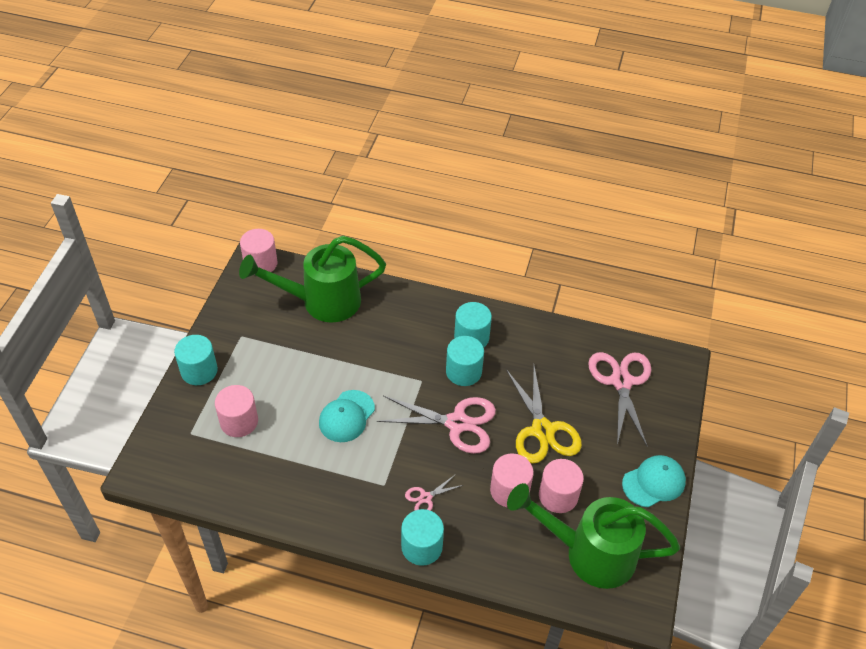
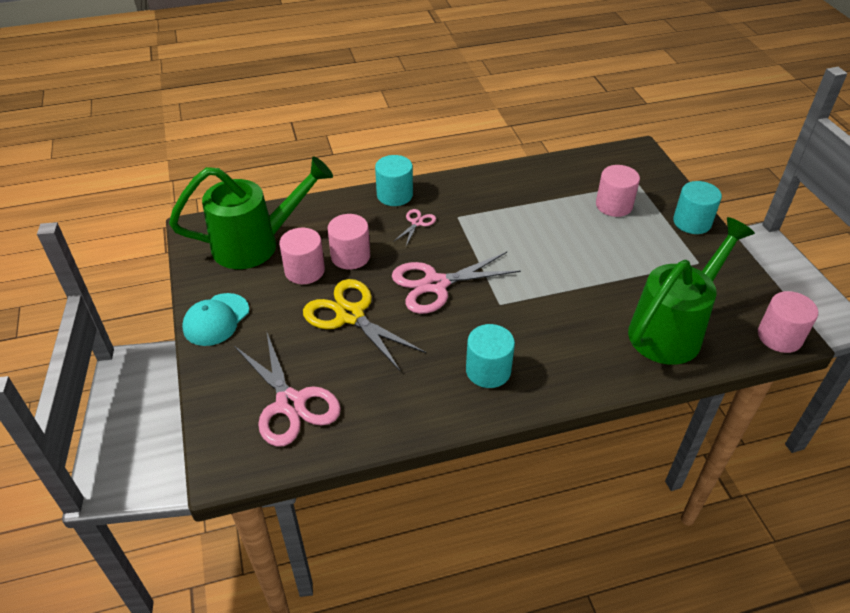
camera: 150 degrees right, 5 degrees down
(347, 416) = (535, 246): turquoise cap -> none
(463, 371) = (467, 331): turquoise cylinder -> none

